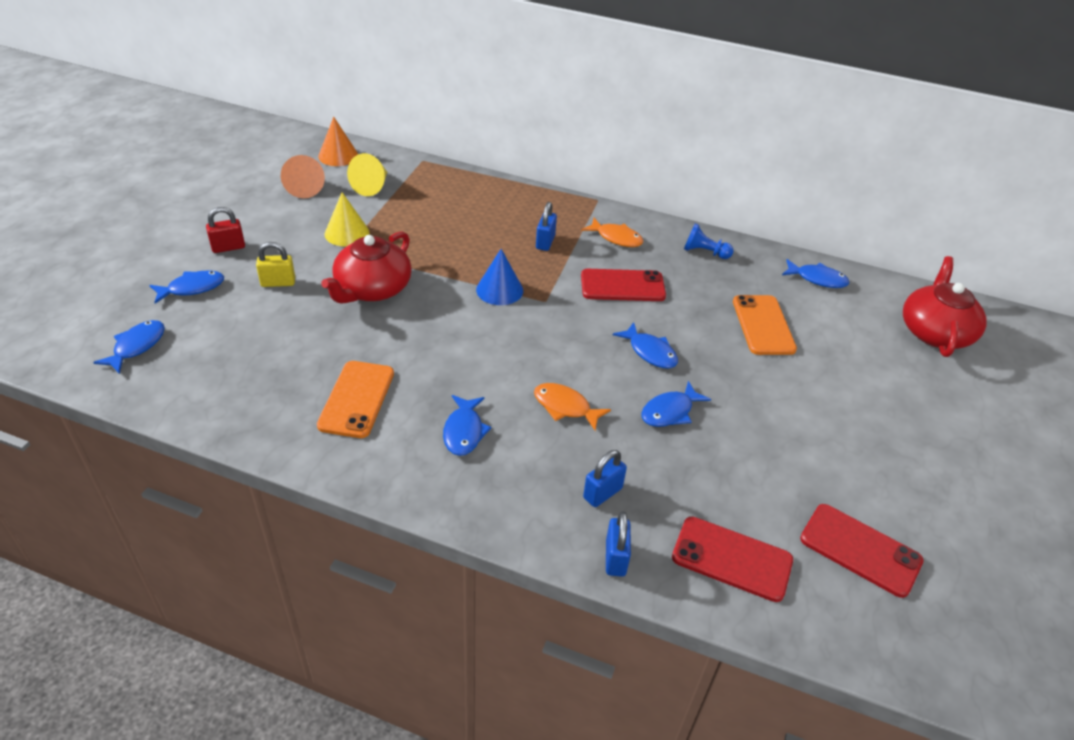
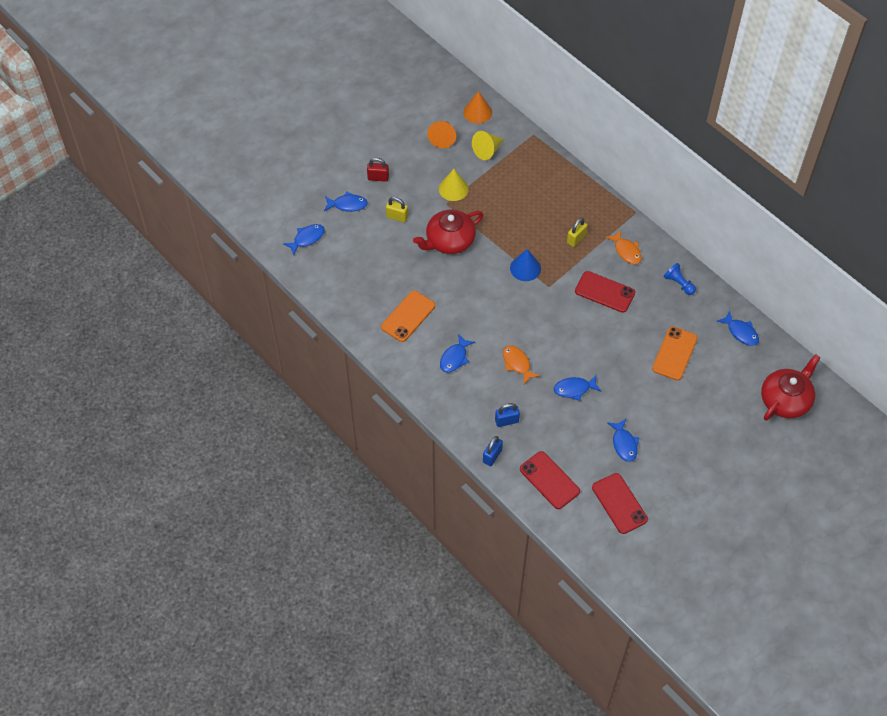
camera: 30 degrees right, 15 degrees up
(545, 242) = (576, 239): blue padlock -> yellow padlock
(650, 352) = (589, 346): blue fish -> blue fish (624, 444)

